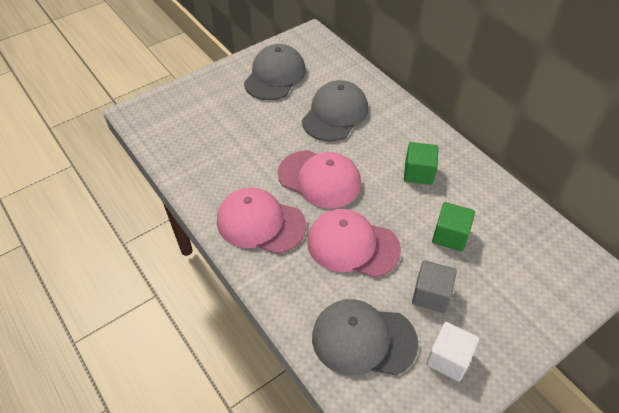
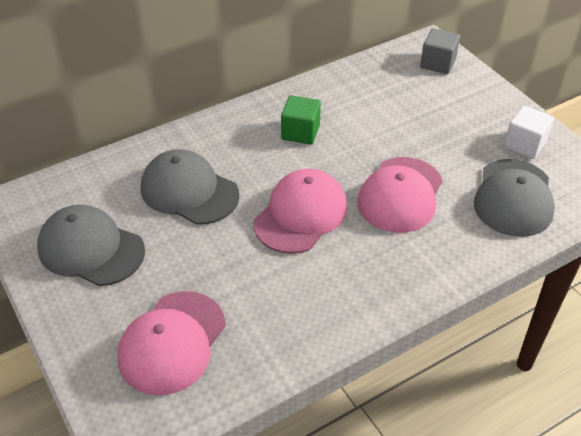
camera: 85 degrees left, 5 degrees down
(260, 223) = (367, 274): pink cap -> pink cap (172, 342)
(431, 295) = (459, 145): grey cube -> grey cube (438, 63)
(450, 235) = (387, 122): green cube -> none

